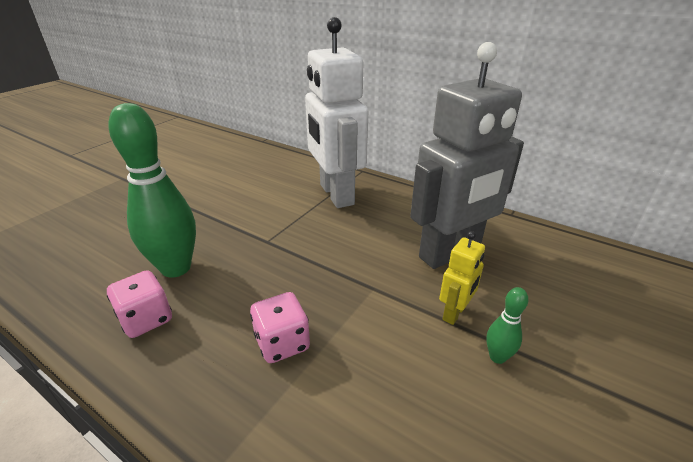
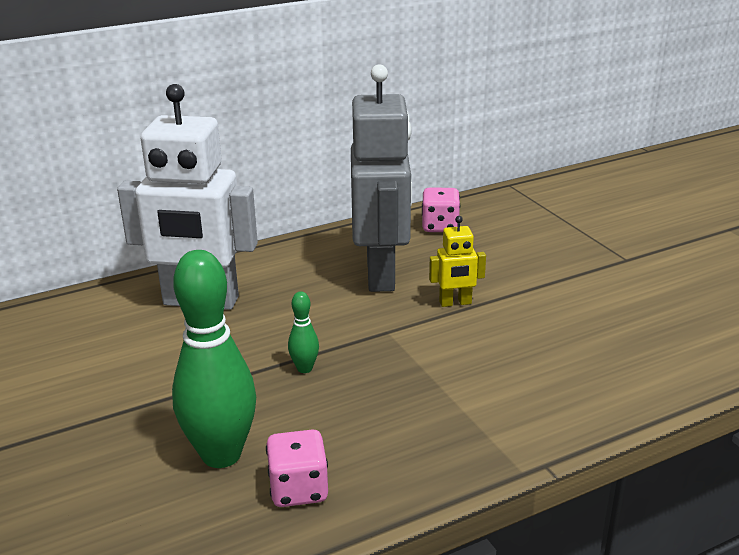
camera: 60 degrees left, 5 degrees down
(282, 343) = (413, 403): pink dice -> pink dice (440, 226)
(454, 313) = (455, 303): yellow robot -> yellow robot turned 105 degrees clockwise
(497, 357) = (513, 304): green bowling pin -> green bowling pin (304, 368)

